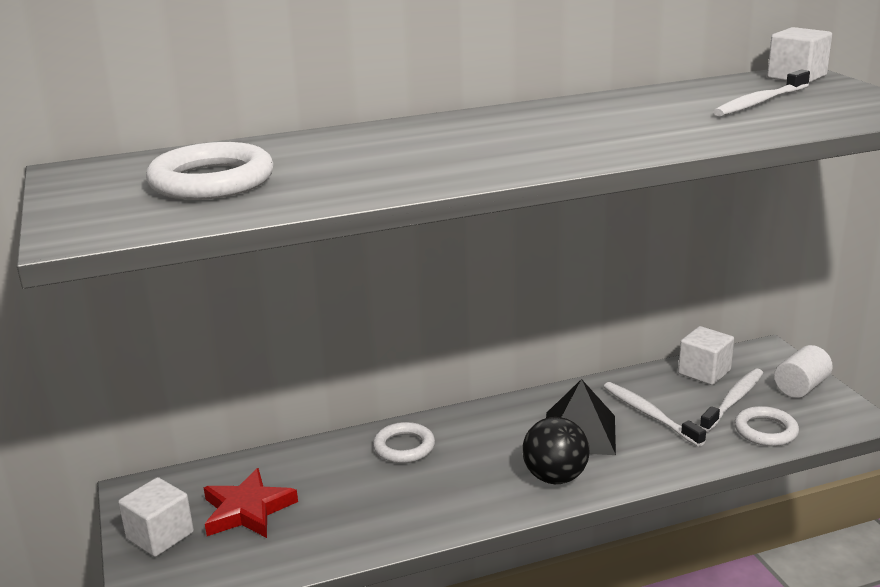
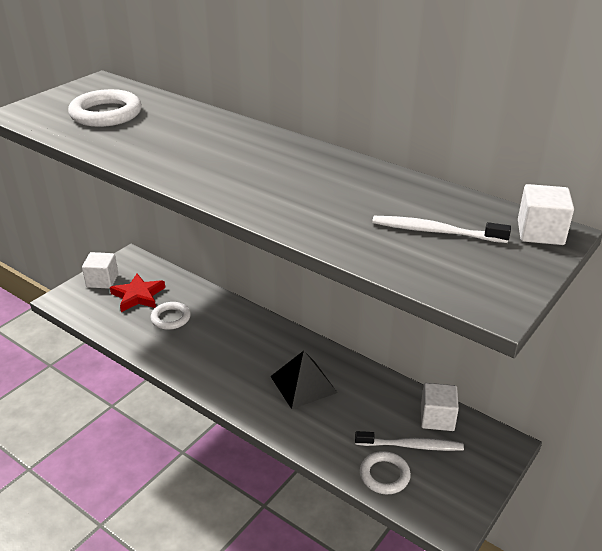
camera: 55 degrees right, 10 degrees up
(404, 447) = (231, 321): white ring -> white ring (171, 318)
(555, 477) = (246, 391): black ball -> none
(649, 414) = (353, 408): white toothbrush -> none
(801, 387) = (467, 479): white cylinder -> none

